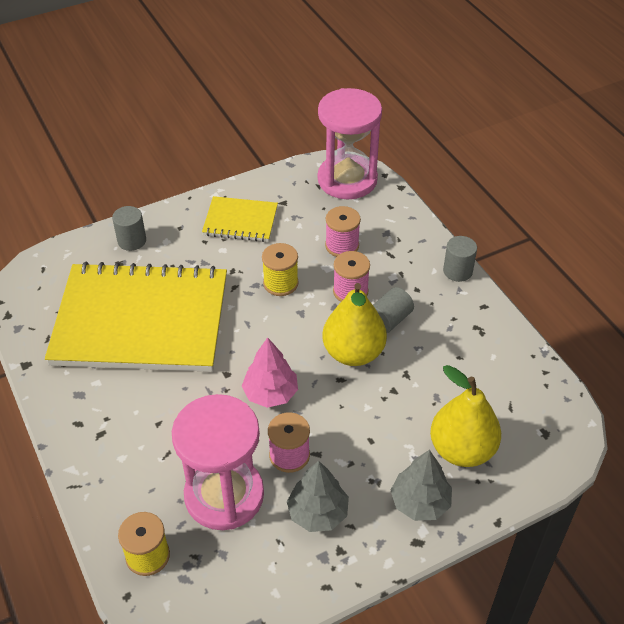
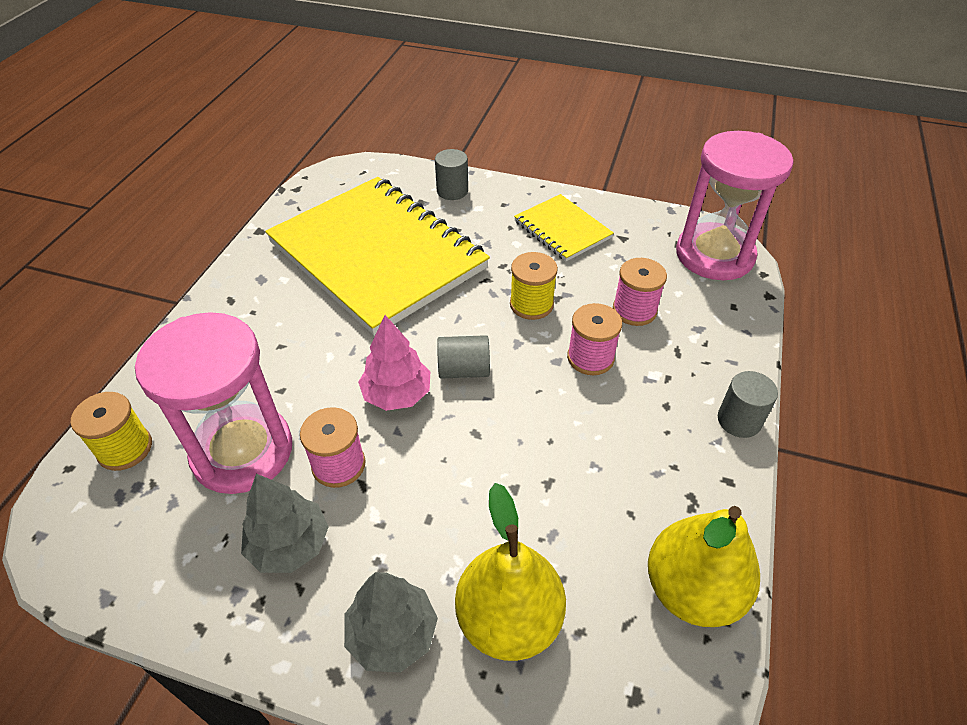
camera: 45 degrees right, 0 degrees up
(353, 353) = (520, 418): yellow pear -> yellow pear (691, 589)
(389, 320) = (597, 414): grey cylinder -> grey cylinder (464, 370)

